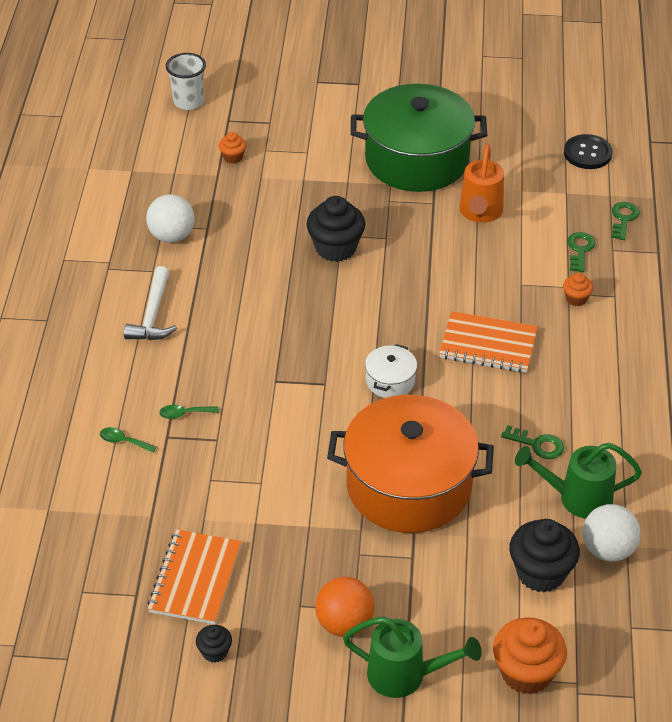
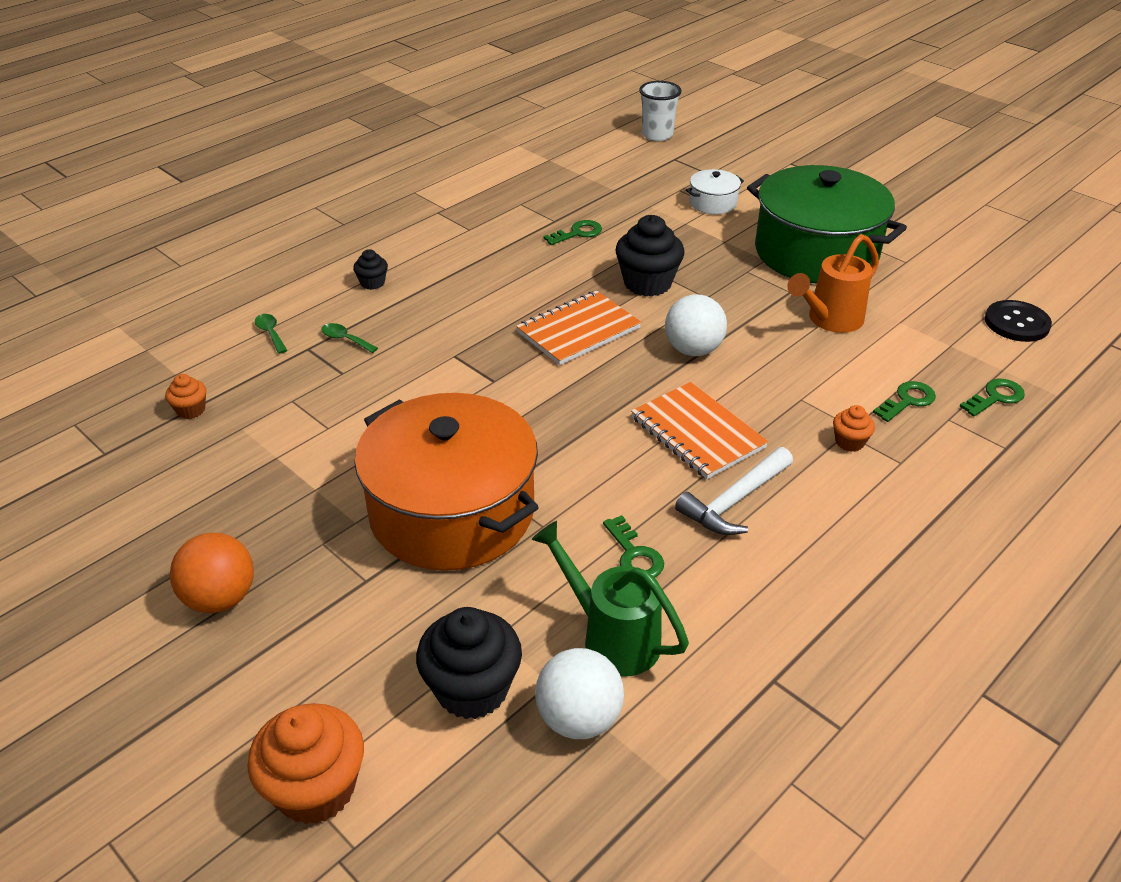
camera: 40 degrees right, 5 degrees down
(153, 315) = (425, 258): white hammer -> white hammer (735, 501)
(172, 236) = (518, 213): white ball -> white ball (693, 350)
(195, 579) = (164, 471): orange notebook -> orange notebook (578, 330)
(214, 652) = (86, 543): black cupcake -> black cupcake (372, 283)
(233, 157) = (644, 183): orange cupcake -> orange cupcake (191, 410)
(238, 230) = (577, 233): none -> green key
(390, 381) = (557, 411): white pot -> white pot (713, 203)
(404, 675) = (200, 692): green watering can -> none

